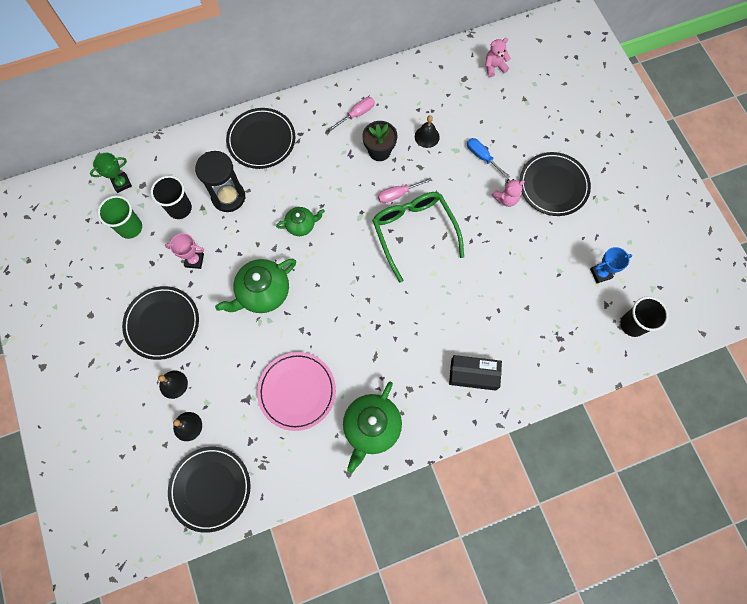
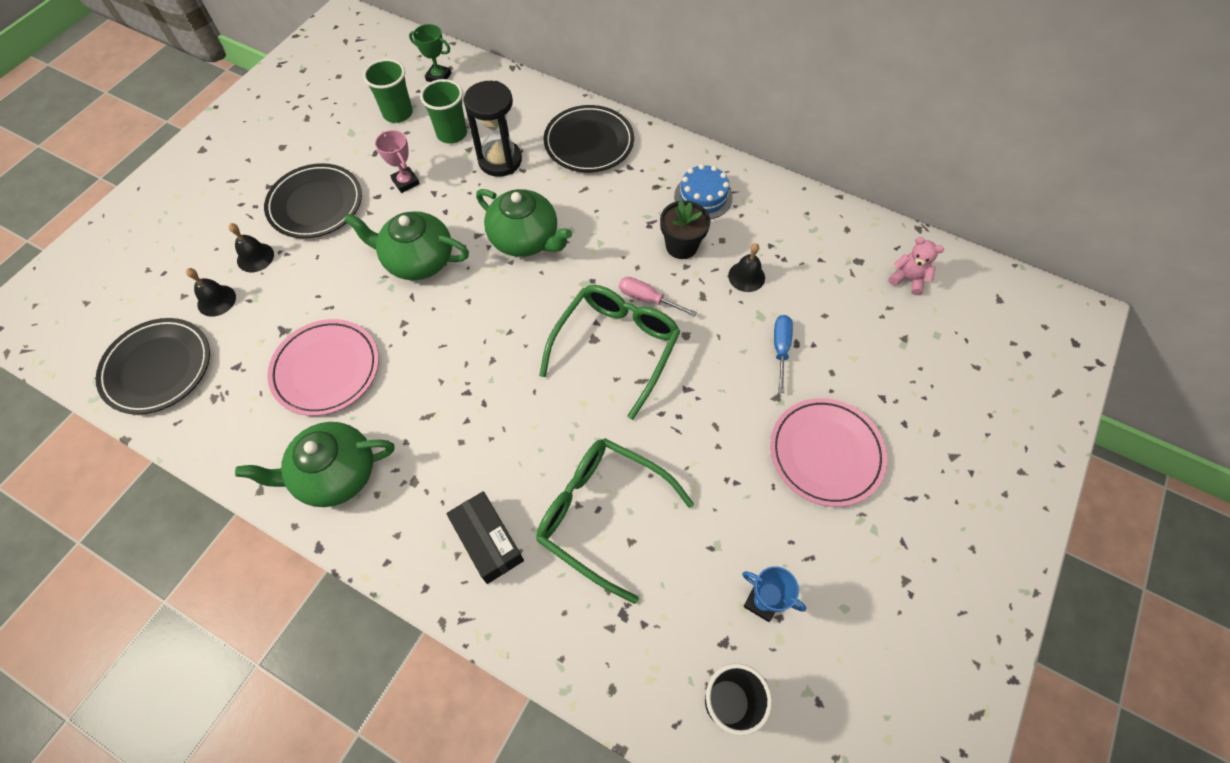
camera: 50 degrees right, 10 degrees down
(180, 208) = (452, 134): black cup -> green cup
(301, 225) = (525, 239): green teapot -> green teapot, size x1.74
(356, 114) = (703, 197): pink screwdriver -> blue cake
(502, 310) = (601, 514): none -> green glasses
(506, 199) = (753, 412): pink teddy bear -> none
(553, 186) = (826, 453): black plate -> pink plate

